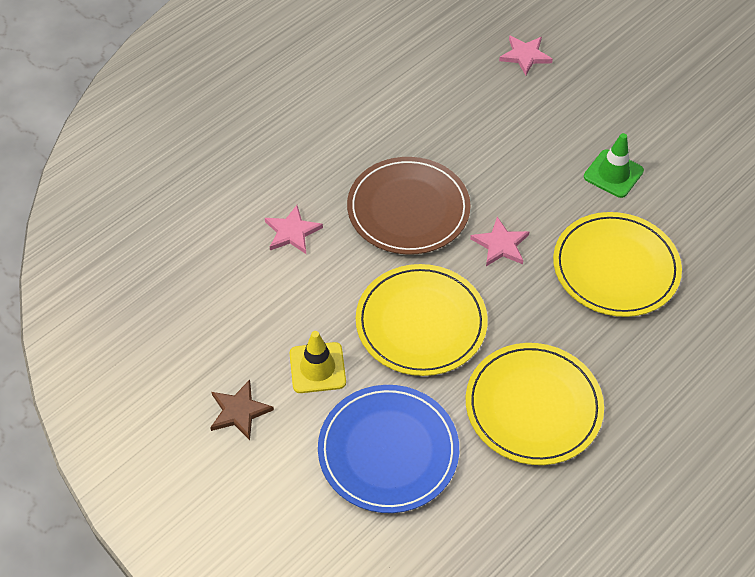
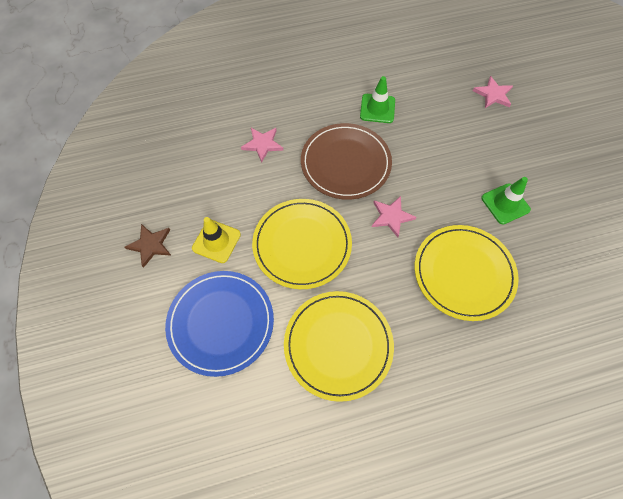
camera: 30 degrees right, 10 degrees up
(402, 129) = (377, 108): none -> green traffic cone

